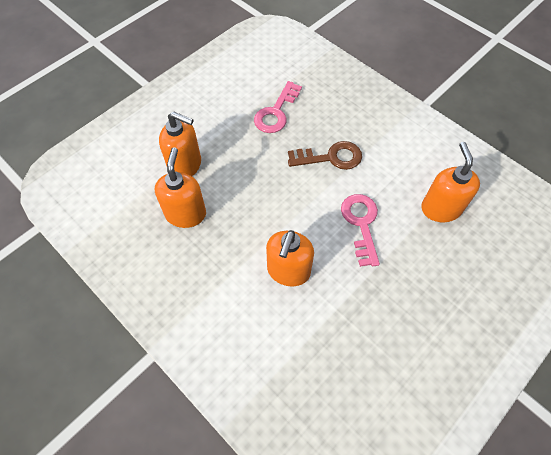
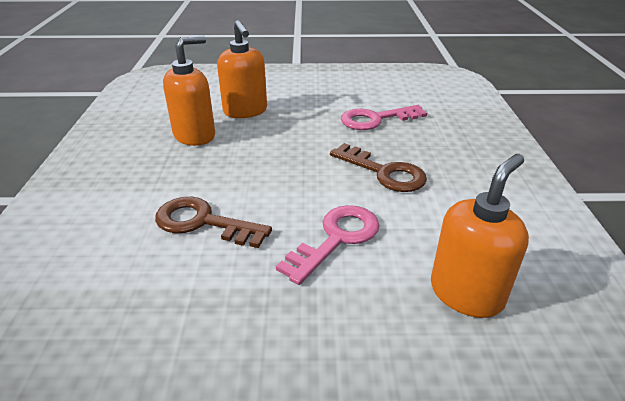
camera: 45 degrees right, 25 degrees down
(288, 271) = (203, 222): orange soap dispenser -> brown key

